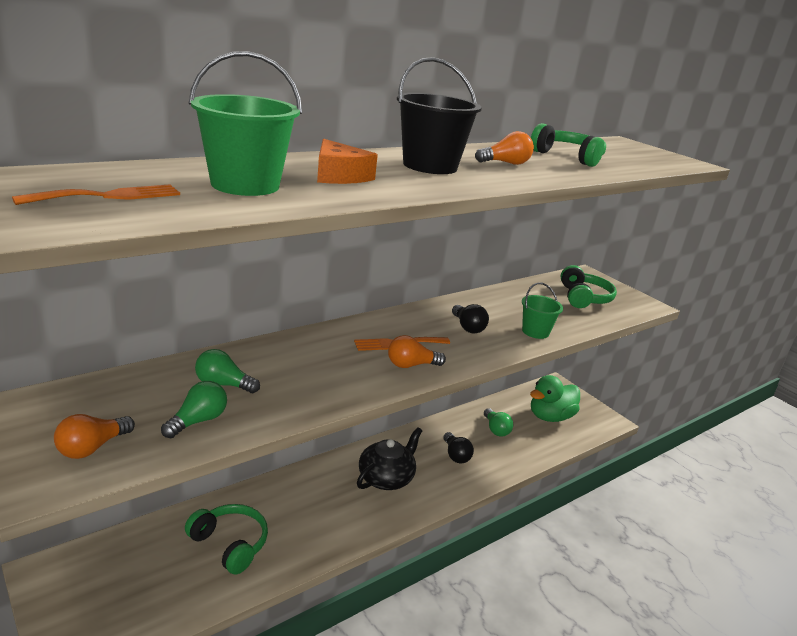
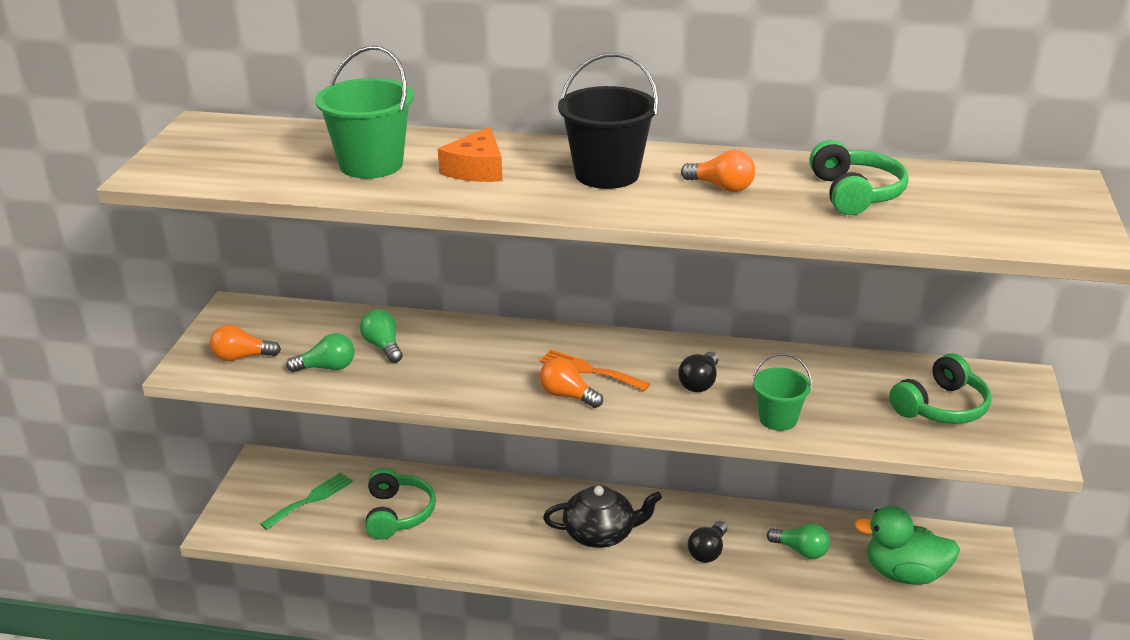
camera: 50 degrees right, 5 degrees up
(108, 196) = (255, 157): orange fork -> none
(135, 576) = (311, 499): none -> green fork
(496, 429) = (801, 551): green light bulb -> green light bulb turned 90 degrees counterclockwise

